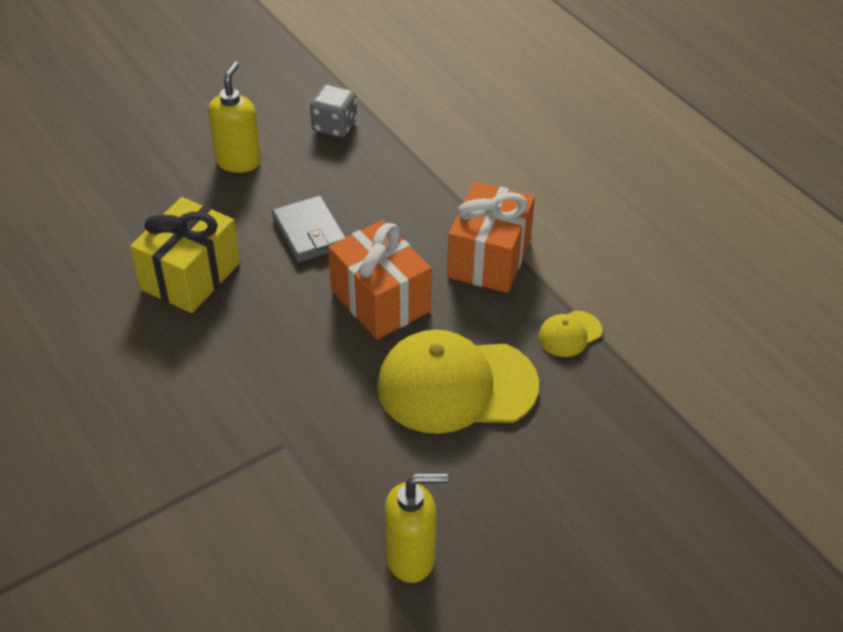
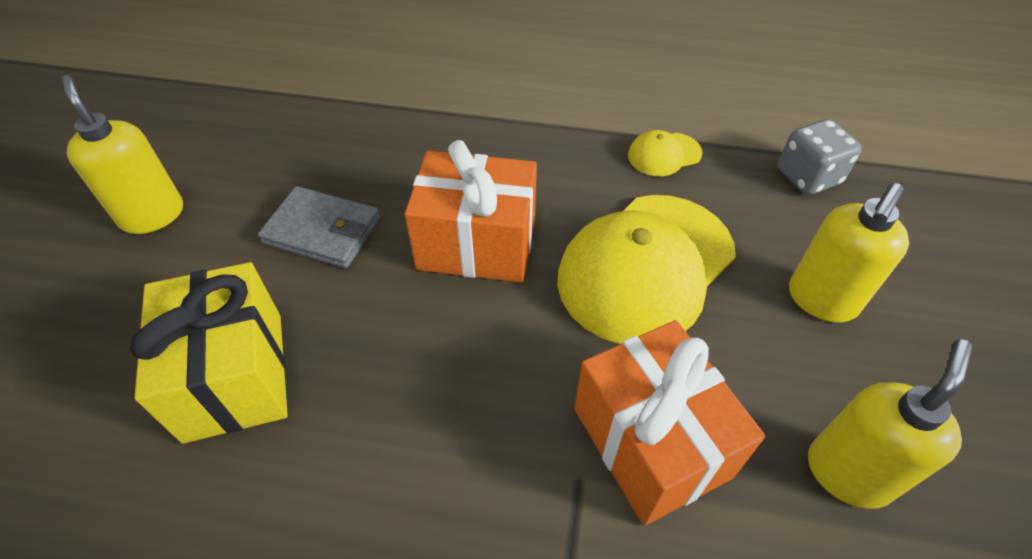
camera: 45 degrees left, 5 degrees up
(334, 126) = (227, 121): grey dice -> grey dice (808, 177)
(489, 258) = (520, 140): orange gift -> orange gift (651, 442)
(532, 484) = (821, 300): none -> yellow soap dispenser
(569, 334) = (664, 154): yellow cap -> yellow cap turned 60 degrees clockwise

